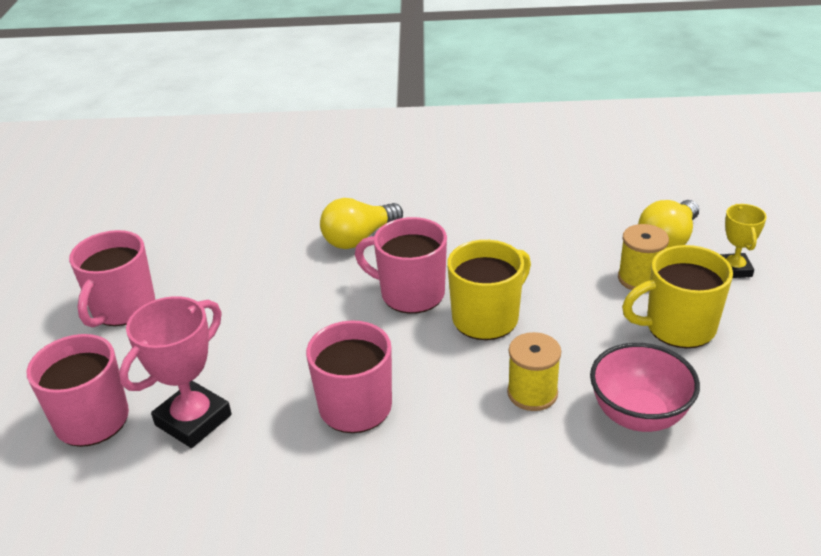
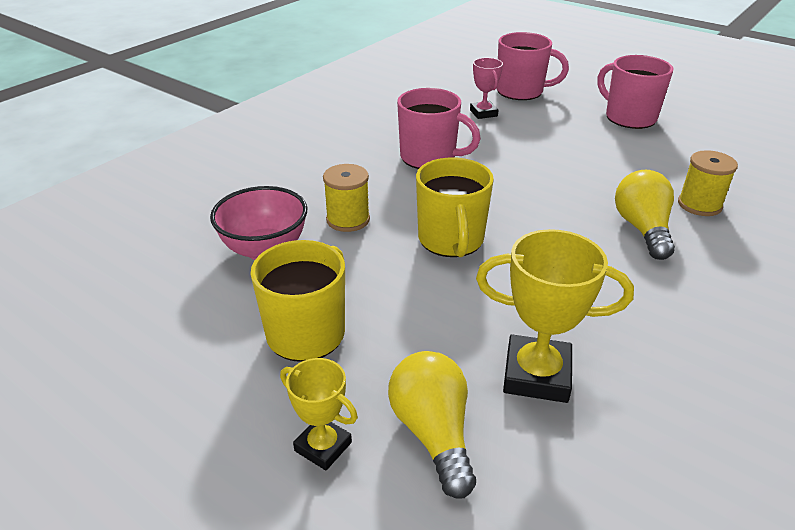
camera: 125 degrees right, 0 degrees up
(193, 420) = (483, 113): pink trophy -> pink trophy, size x0.59
(410, 294) = (526, 220): pink mug -> none
(576, 226) = (536, 375): none -> yellow trophy
(639, 278) = (397, 358): yellow spool -> yellow spool (699, 205)

